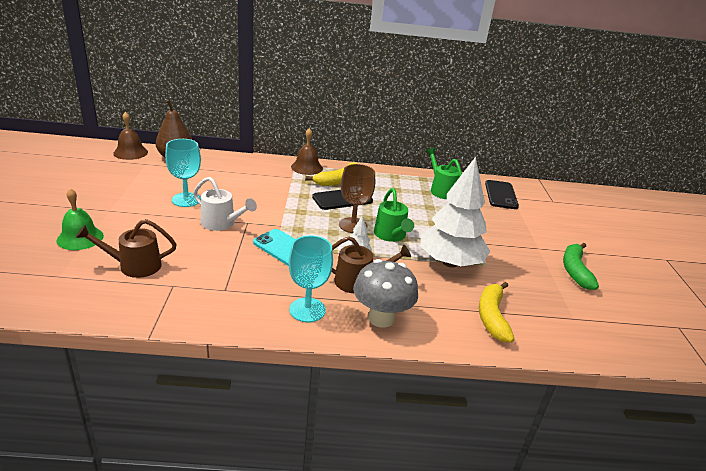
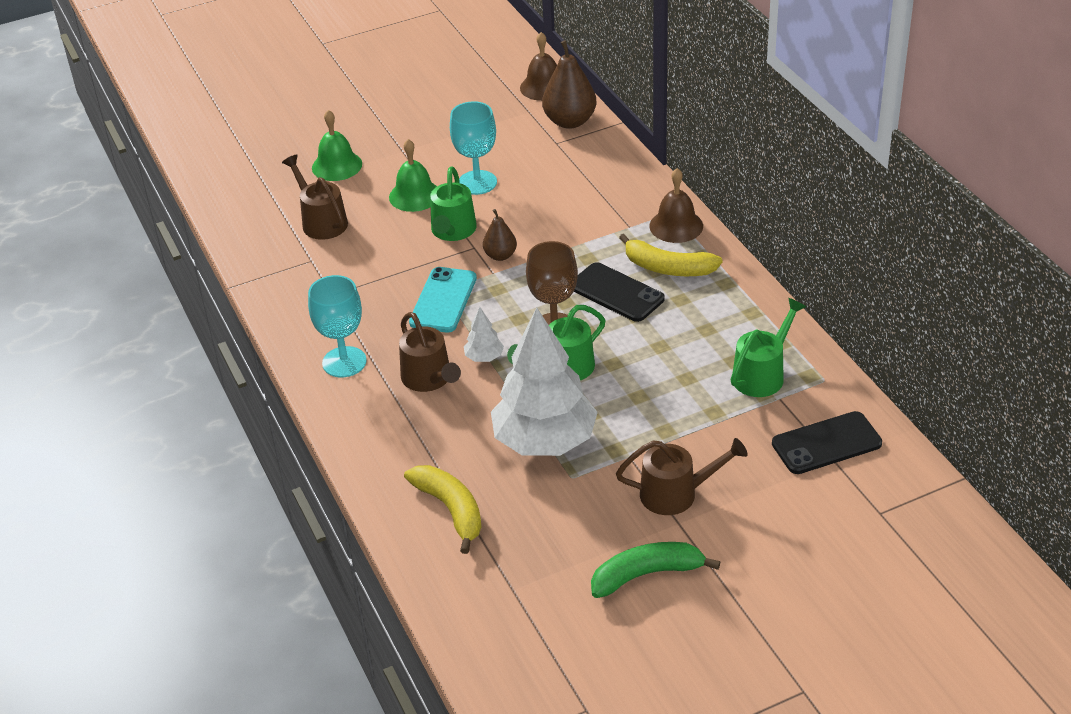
camera: 70 degrees right, 10 degrees up
(164, 222) = (414, 195): none -> green bell
(222, 223) = (452, 231): white watering can -> green watering can
(267, 217) = (500, 255): none -> brown pear
(381, 318) = (373, 419): grey mushroom -> none
(492, 317) = (451, 510): yellow banana -> yellow banana turned 75 degrees clockwise
(516, 240) = (677, 494): none -> brown watering can

